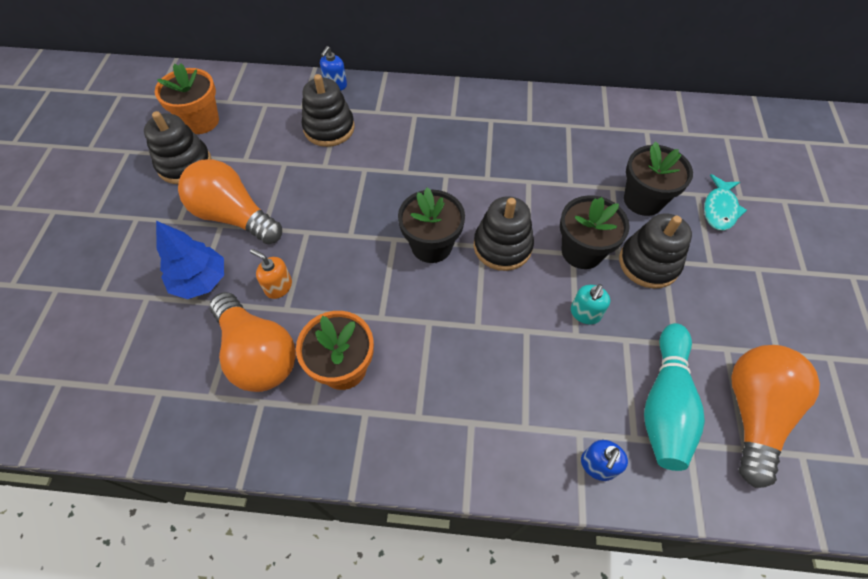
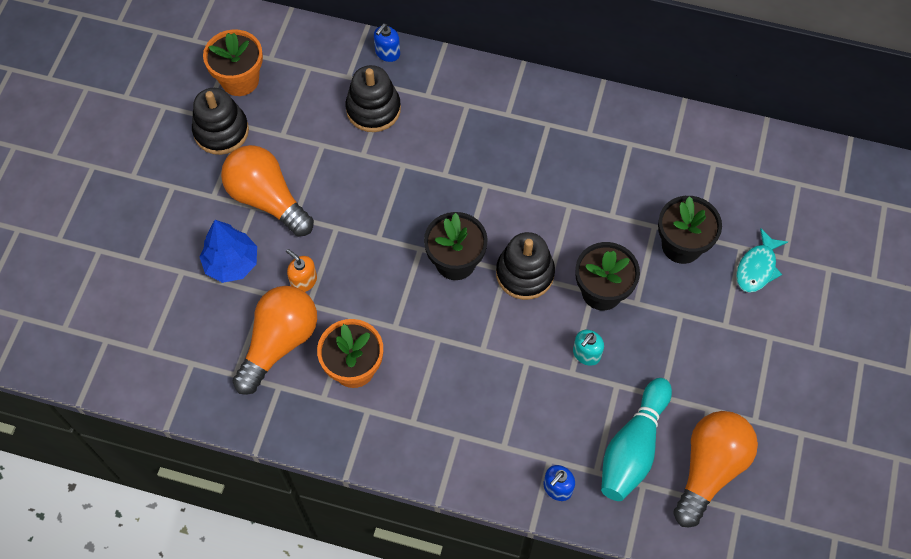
camera: 10 degrees right, 5 degrees up
(258, 354) = (279, 343): orange light bulb -> orange light bulb turned 120 degrees counterclockwise
(648, 263) = (664, 314): black stacking toy -> none

